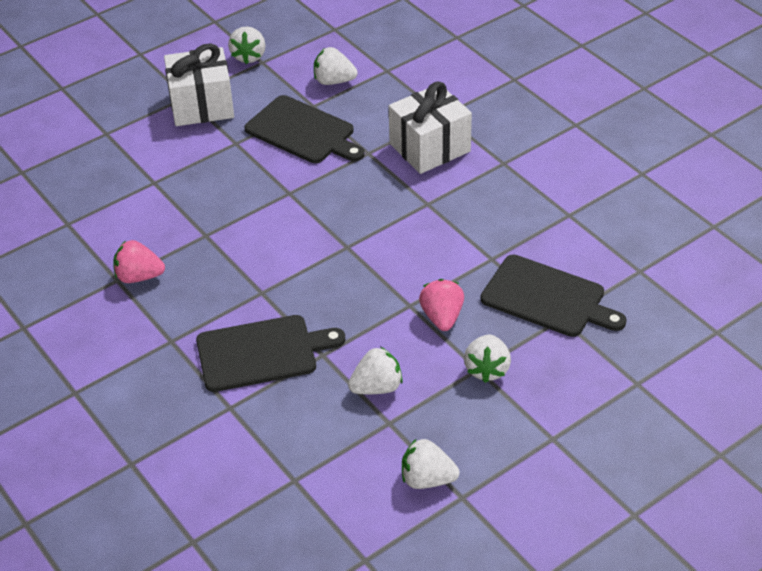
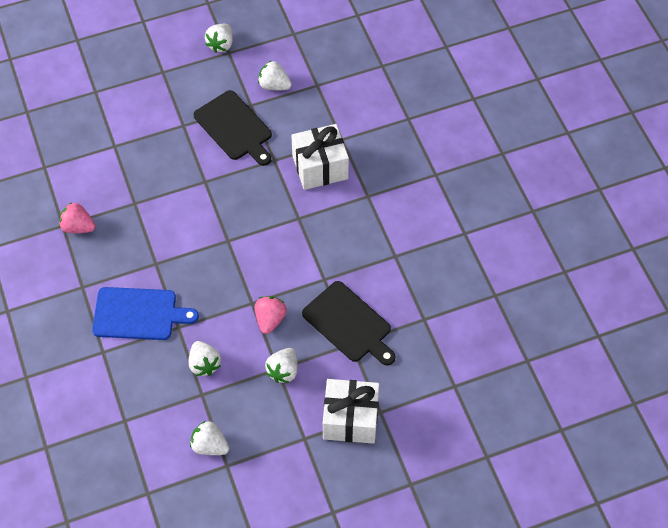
camera: 15 degrees right, 15 degrees up
(201, 105) = (171, 83): white gift -> white gift (350, 419)
(261, 353) = (138, 314): black cutting board -> blue cutting board
(377, 387) = (204, 364): white strawberry -> white strawberry turned 75 degrees clockwise

